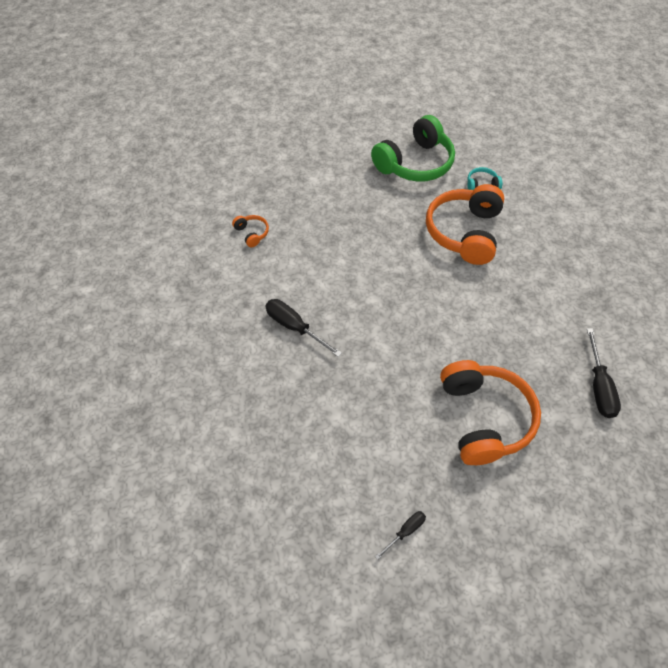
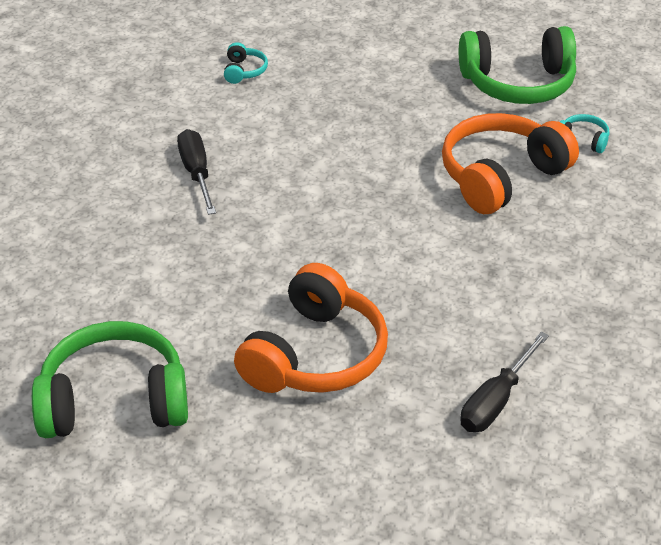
camera: 35 degrees right, 15 degrees down
(252, 233) = (244, 71): orange headphones -> turquoise headphones
(405, 531) = (114, 401): black screwdriver -> green headphones

